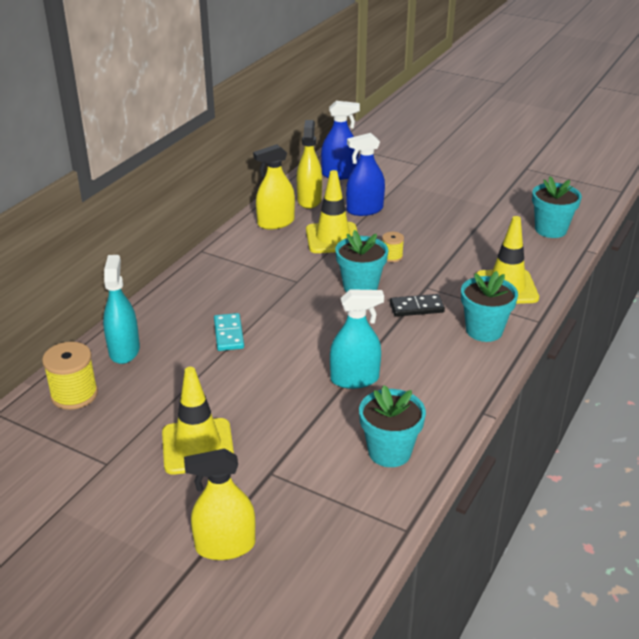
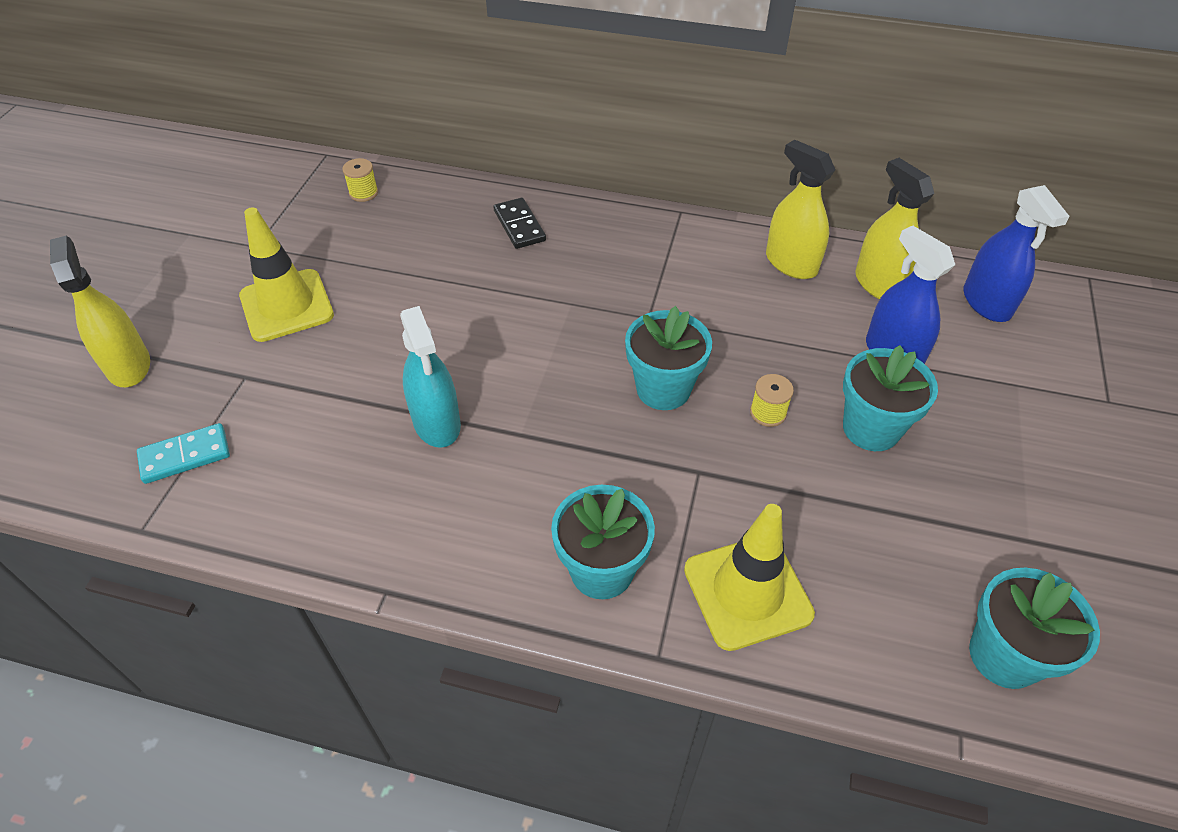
camera: 75 degrees right, 15 degrees up
(74, 394) = (363, 193): yellow spool -> yellow spool, size x0.56
(124, 350) = (448, 205): turquoise spray bottle -> none
(228, 334) = (503, 280): turquoise domino -> turquoise domino (185, 455)
(309, 200) = (879, 284): yellow spray bottle -> yellow spray bottle turned 105 degrees counterclockwise
(333, 238) = (783, 332): yellow traffic cone -> none
(389, 452) = (288, 487): turquoise flower pot -> turquoise flower pot (871, 428)
(416, 307) = (634, 467): black domino -> black domino (519, 226)

